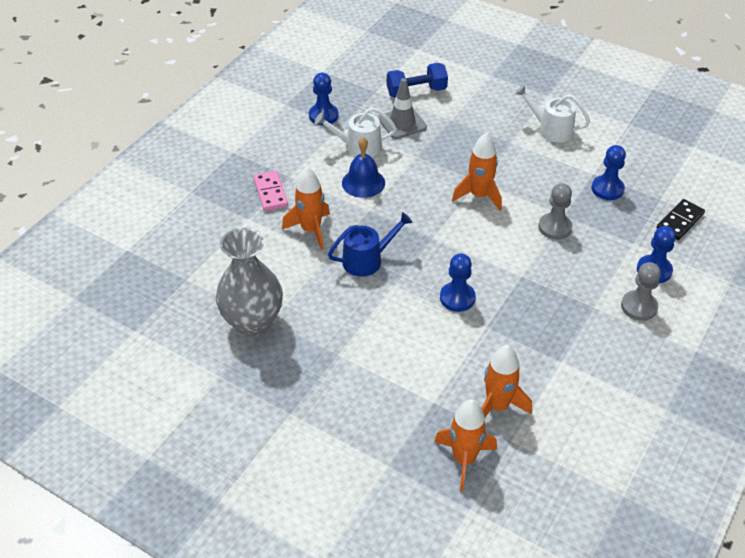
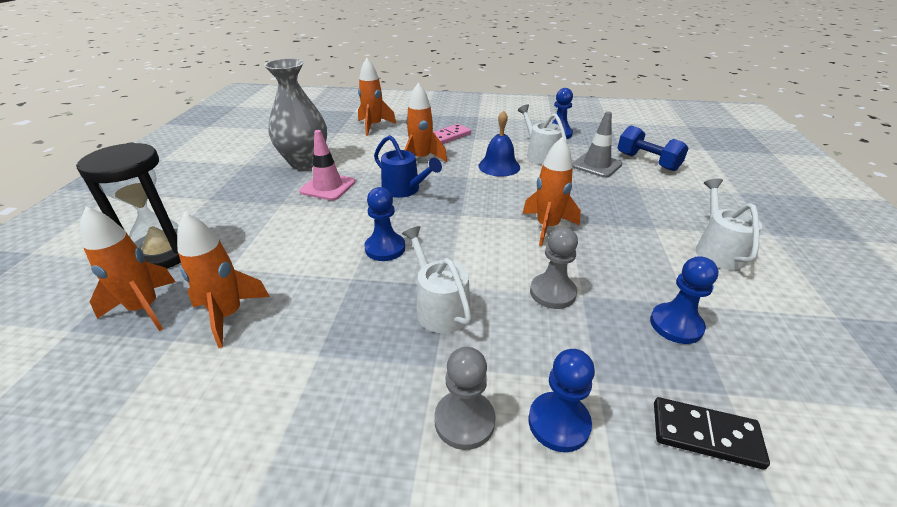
camera: 65 degrees right, 10 degrees down
(194, 244) = (374, 126): none -> orange rocket
(325, 313) = (328, 187): none -> pink traffic cone
(384, 449) = (164, 253): none -> black hourglass
(543, 288) = (439, 307): none -> white watering can

